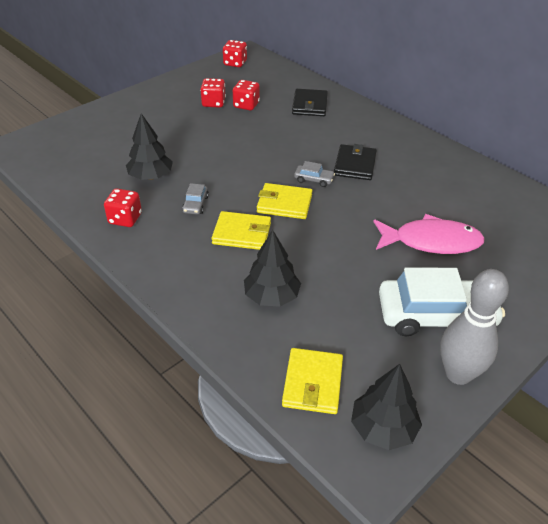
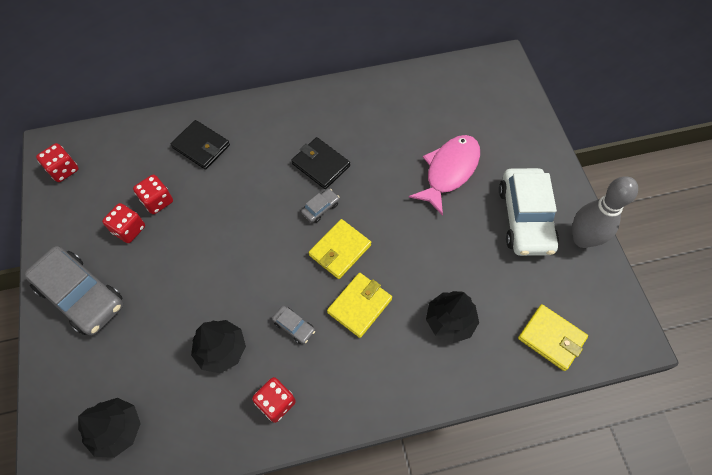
camera: 60 degrees left, 20 degrees up
(150, 105) = (81, 295): none -> grey car
(383, 428) = (607, 314): black tree -> black tree (117, 429)
(435, 315) = (525, 218): white car -> white car turned 150 degrees clockwise

